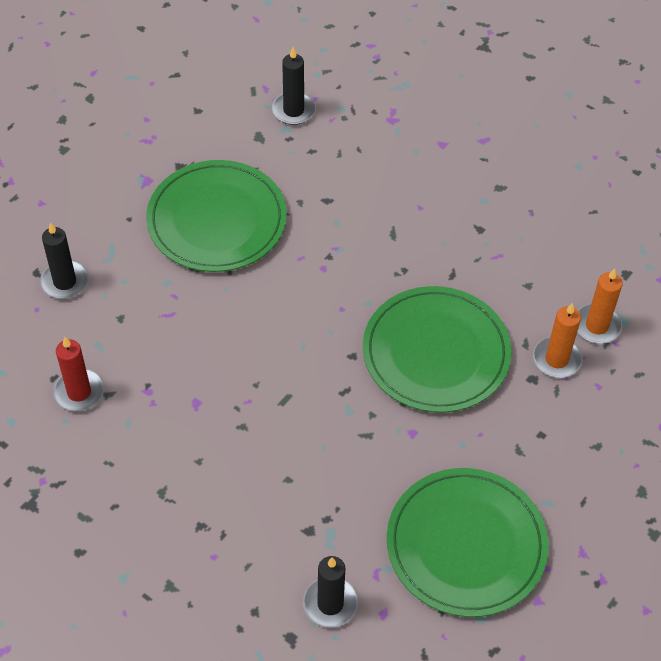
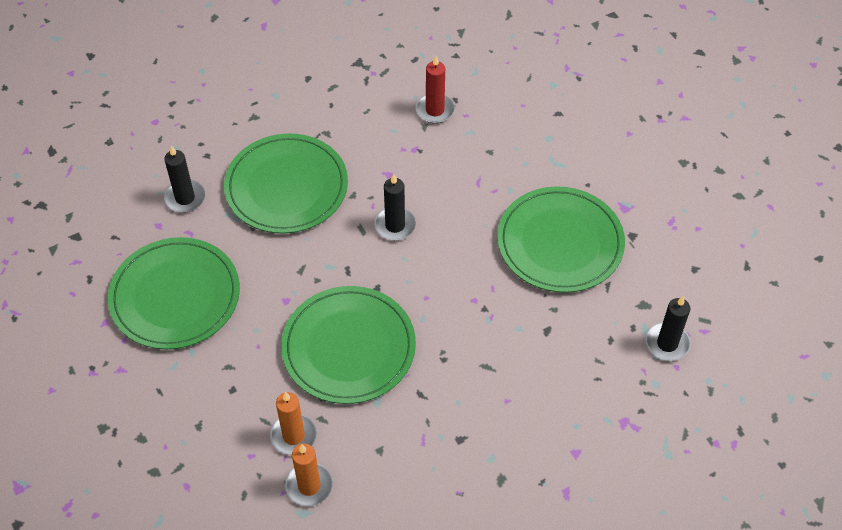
camera: 115 degrees right, 0 degrees up
(65, 282) = (541, 127): black candle -> black candle (395, 225)
(262, 499) = (286, 187): none -> green plate

